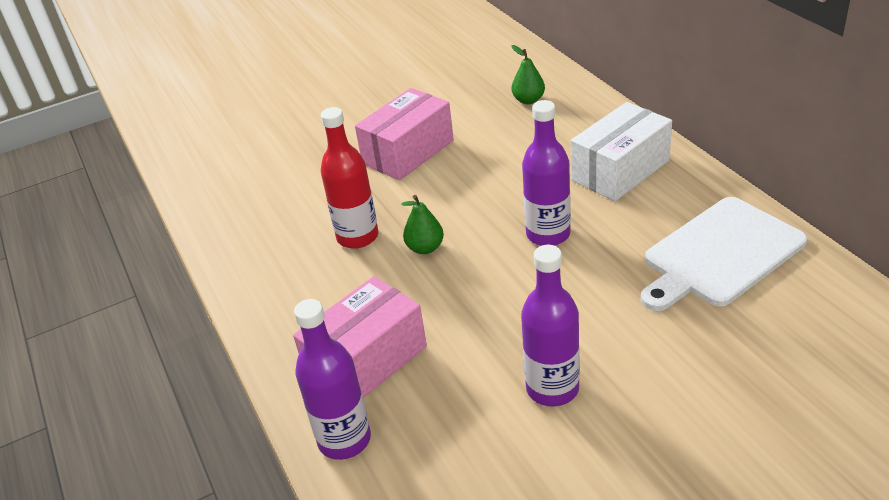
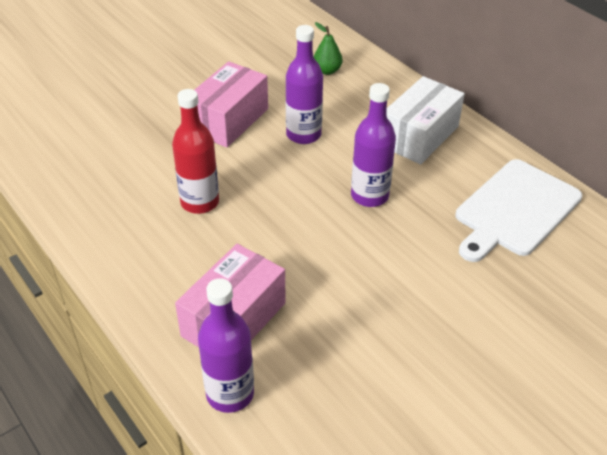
camera: 15 degrees left, 5 degrees up
(425, 248) = (264, 211): green pear -> none
(552, 388) = (401, 335): purple bottle -> purple bottle (303, 134)

